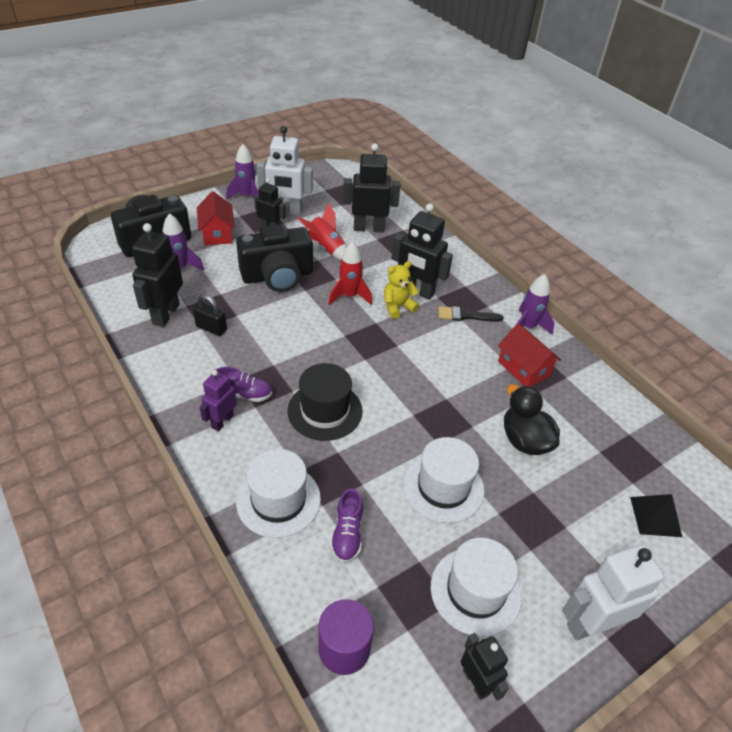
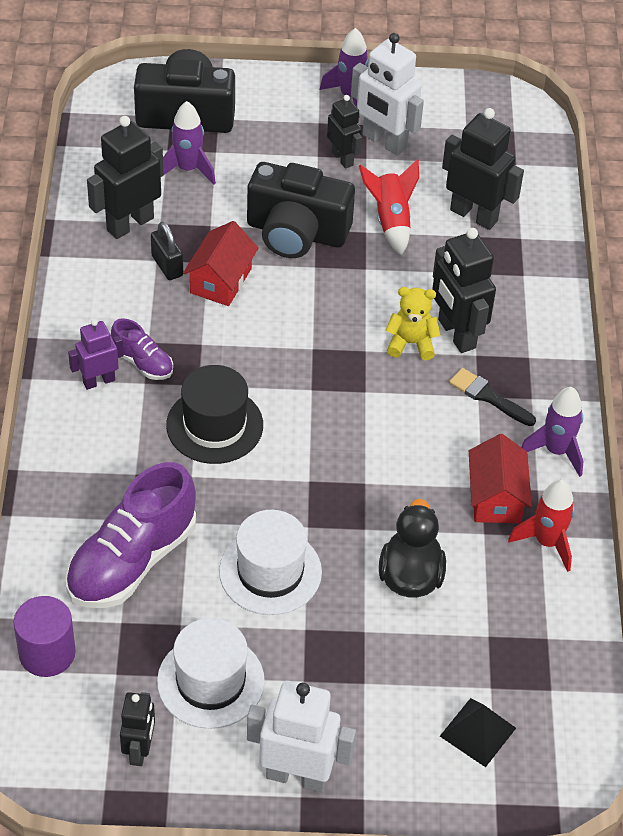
camera: 35 degrees right, 5 degrees up
(217, 233) = (269, 138): red house -> red house (221, 281)
(278, 500) = (92, 491): white hat -> none
(347, 534) = (132, 561): purple shoe -> purple shoe, size x2.01
(349, 296) = (363, 300): red rocket -> red rocket (546, 542)

